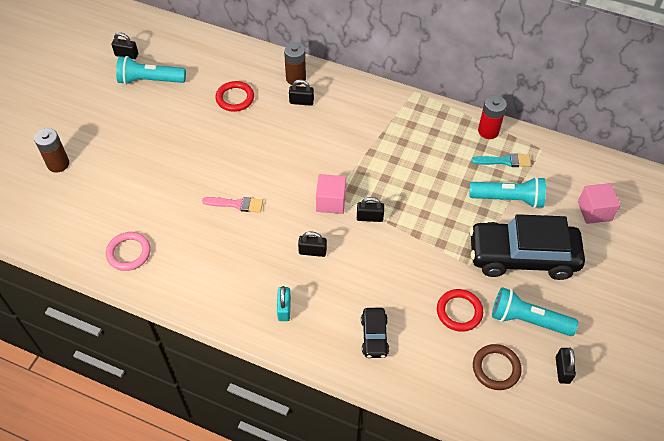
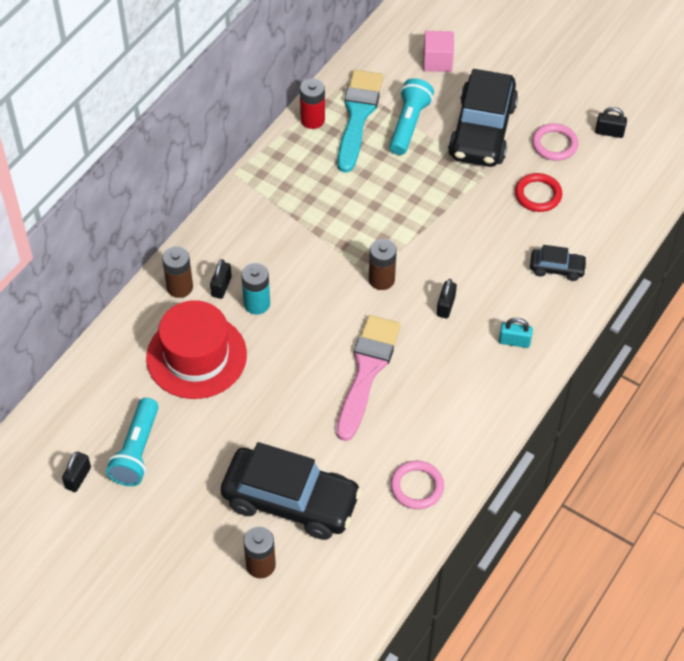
camera: 80 degrees left, 0 degrees up
(112, 173) = (290, 501): none -> black car
(235, 98) = (196, 356): red ring -> red hat
(236, 204) = (367, 371): pink brush -> pink brush, size x1.98
(289, 125) = (257, 304): none -> turquoise battery
(331, 202) = (381, 279): pink cube -> brown battery
(369, 217) = (410, 247): black padlock -> none
(496, 368) = (602, 180): brown ring -> none
(504, 161) = (358, 116): turquoise brush -> turquoise brush, size x1.98
(527, 320) = (554, 144): turquoise flashlight -> pink ring

